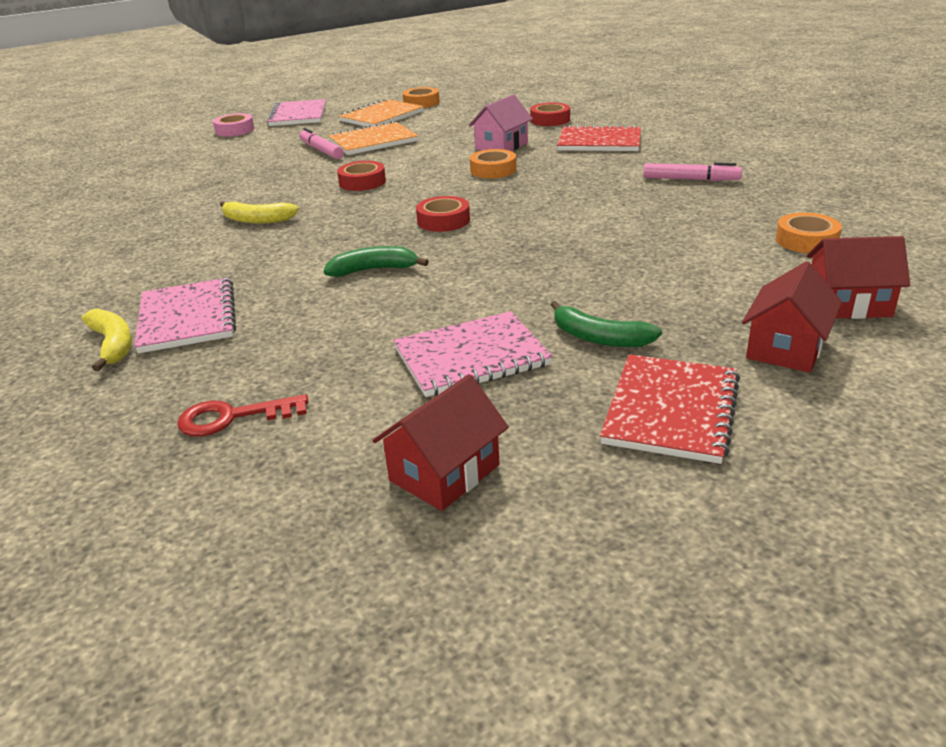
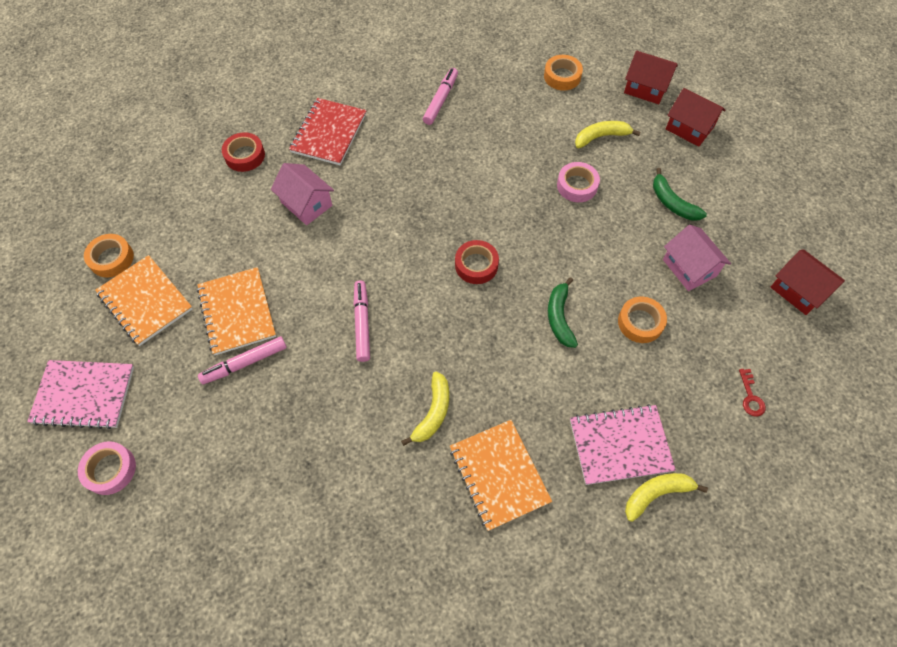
camera: 85 degrees left, 30 degrees up
(176, 255) = (499, 475): none -> orange notebook
(232, 417) = (750, 397): red key -> red key, size x0.66
(362, 182) = (362, 323): red tape -> pink marker
(471, 357) = (689, 268): pink notebook -> pink house
(493, 170) = (370, 218): orange tape -> orange tape (640, 322)
(595, 265) = (577, 185): none -> pink tape
(599, 338) = (672, 203): green banana -> green banana turned 105 degrees clockwise
(671, 410) = (745, 189): red notebook -> none
(703, 275) = (601, 137): none -> yellow banana
(848, 304) = (645, 88): red house -> red house turned 75 degrees counterclockwise

